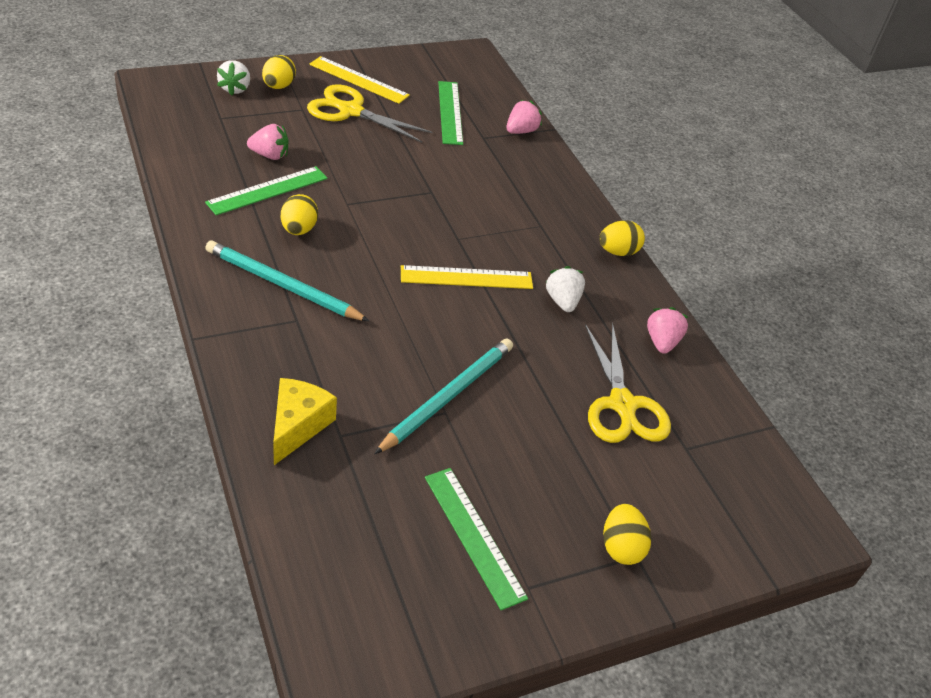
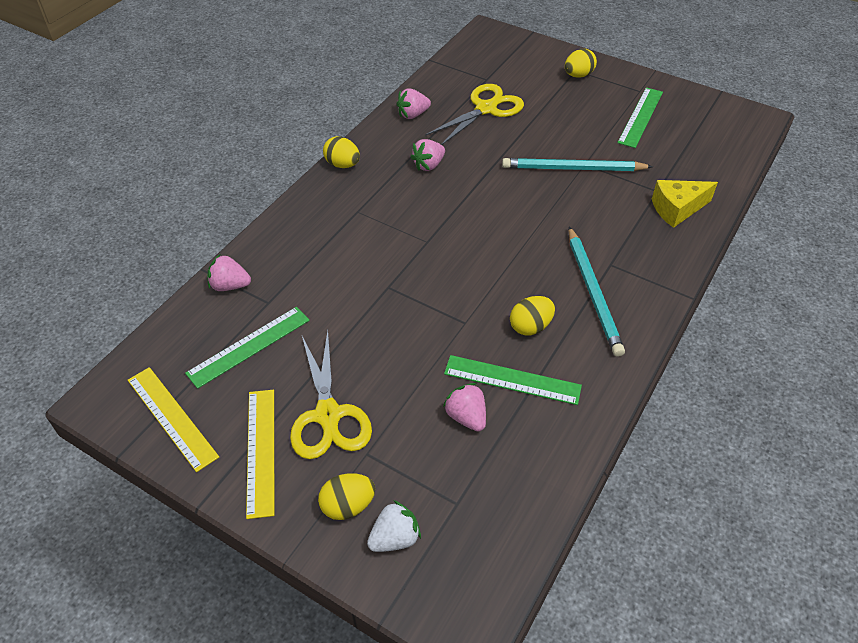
camera: 120 degrees left, 5 degrees up
(466, 278) = (463, 215): yellow ruler -> yellow ruler (172, 417)
(562, 301) = (428, 165): white strawberry -> pink strawberry

